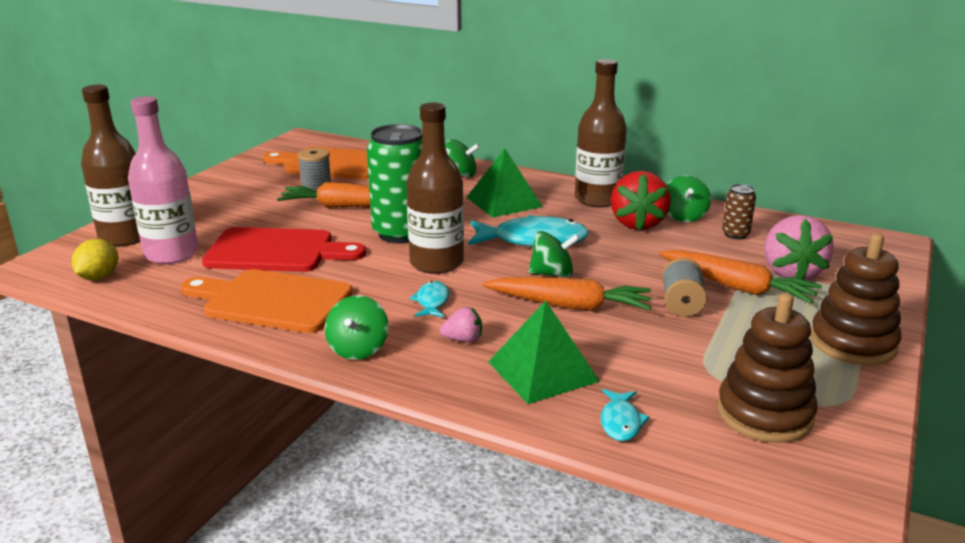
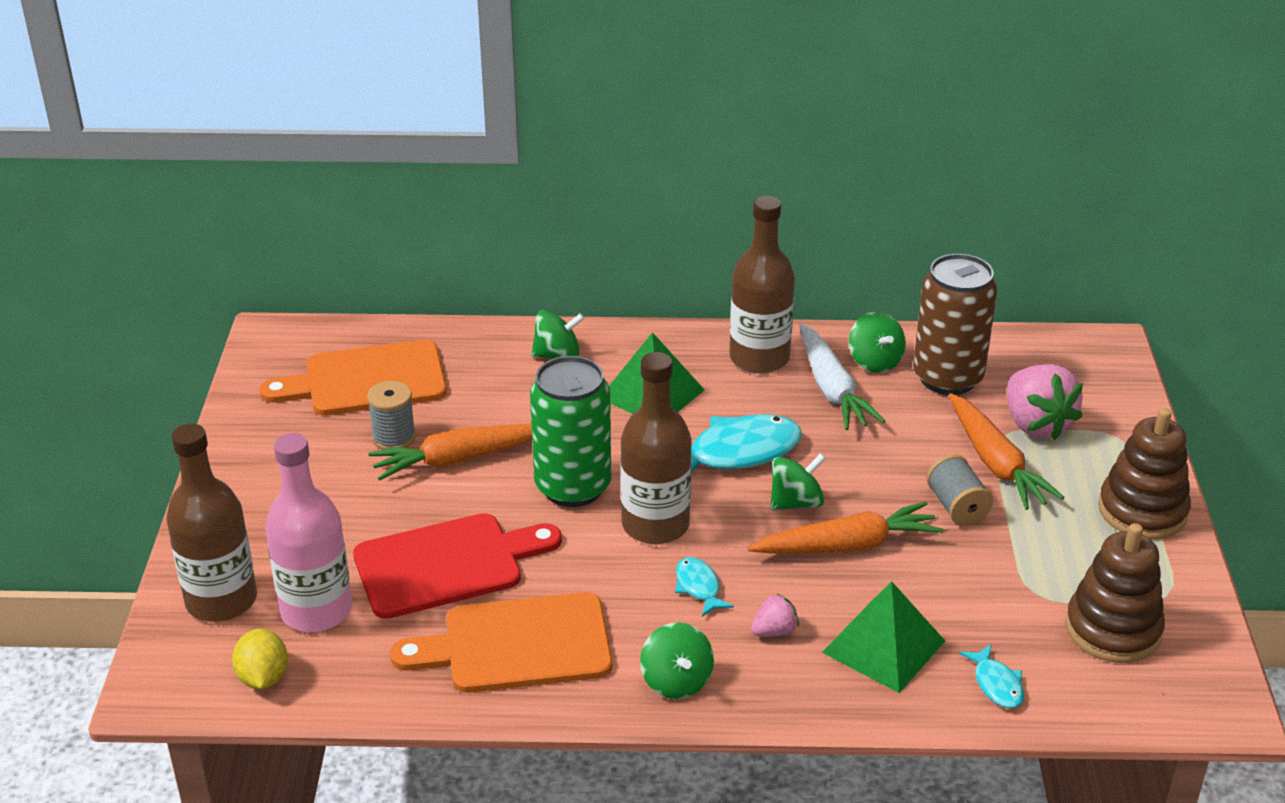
camera: 25 degrees left, 10 degrees up
(637, 223) = (832, 389): red strawberry -> white carrot
(735, 234) = (947, 378): brown can -> brown can, size x2.12
(737, 287) = (996, 463): orange carrot -> orange carrot turned 60 degrees clockwise

